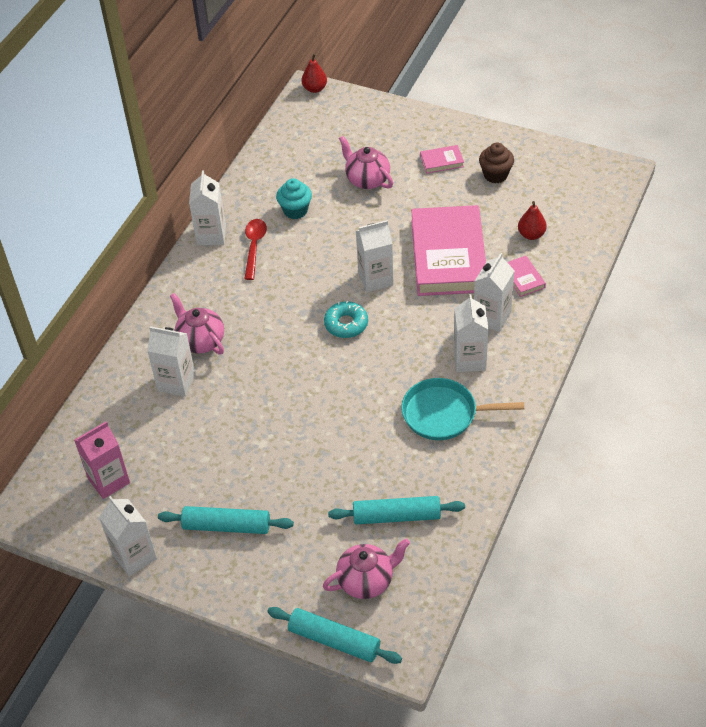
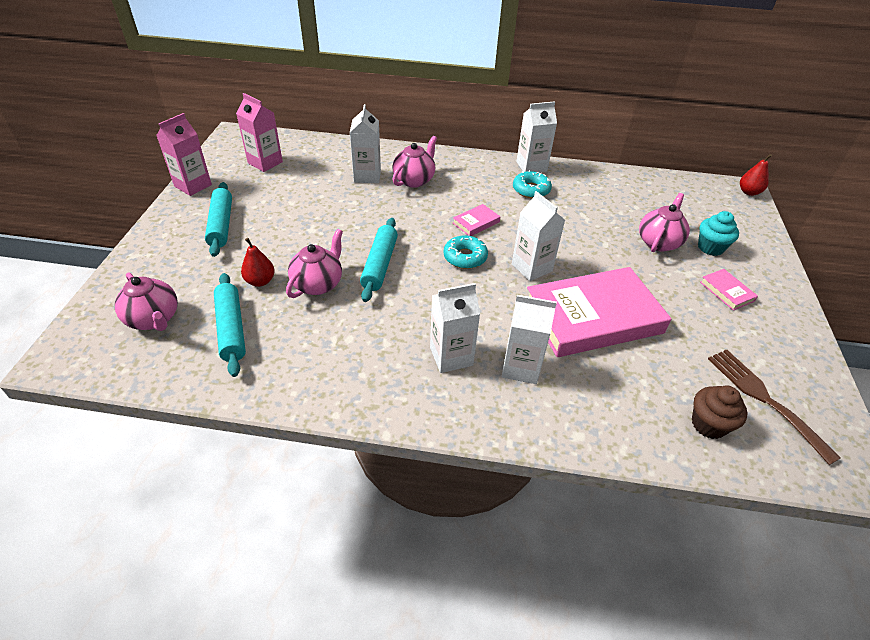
camera: 70 degrees right, 5 degrees down
(134, 556) = (193, 185): white carton -> pink carton
(254, 247) = (531, 190): red spoon -> turquoise donut
(295, 210) = (588, 205): turquoise cupcake -> turquoise cupcake (710, 248)
(334, 640) = (88, 308): turquoise rolling pin -> turquoise rolling pin (380, 265)
(352, 444) = (318, 284): none -> pink teapot
(443, 414) = (369, 345): turquoise pan -> none
(495, 175) = (742, 339): brown cupcake -> brown cupcake (708, 424)
(523, 278) = (595, 388): pink book -> pink book (476, 222)
(531, 235) = (670, 387): red pear -> red pear (260, 281)
(552, 188) = (764, 399): none -> brown fork

